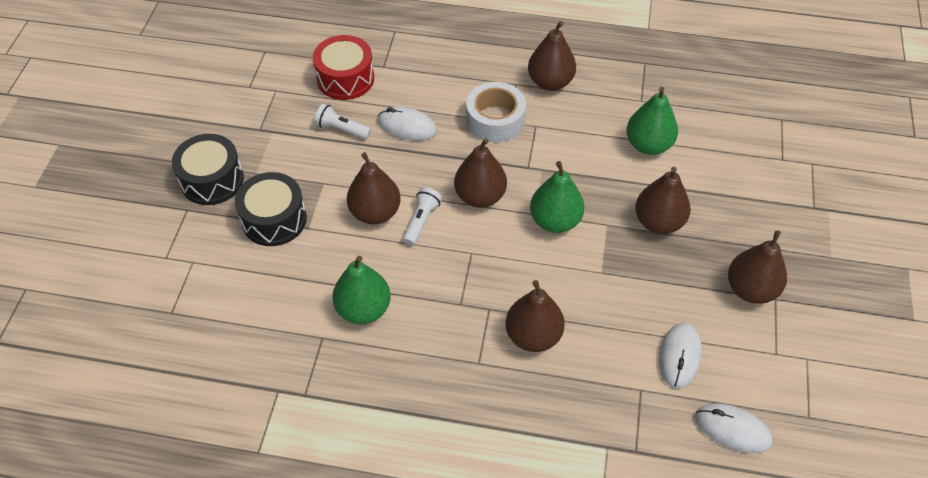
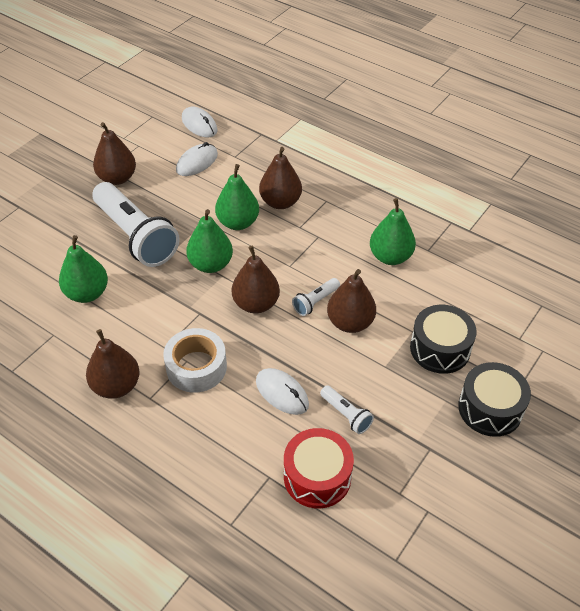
camera: 155 degrees left, 5 degrees down
(563, 284) = (238, 223): none -> green pear
(658, 222) = (136, 236): brown pear -> white flashlight

